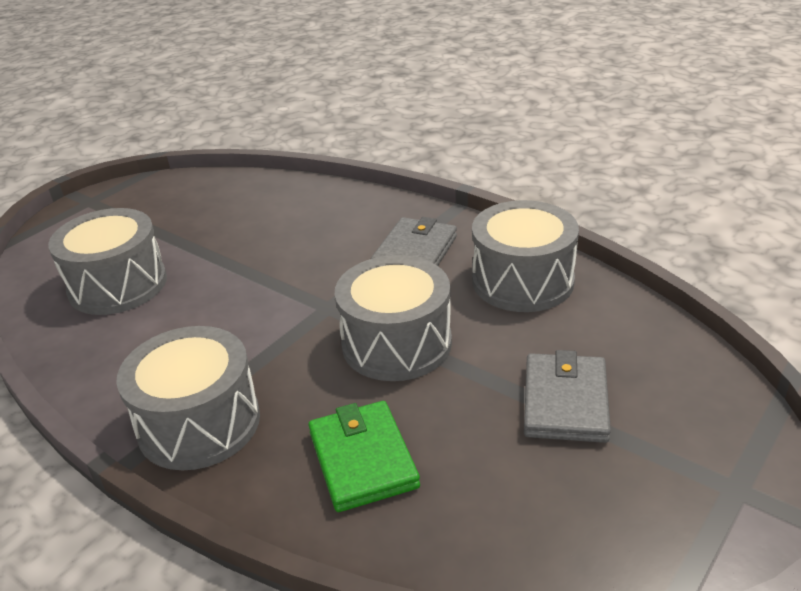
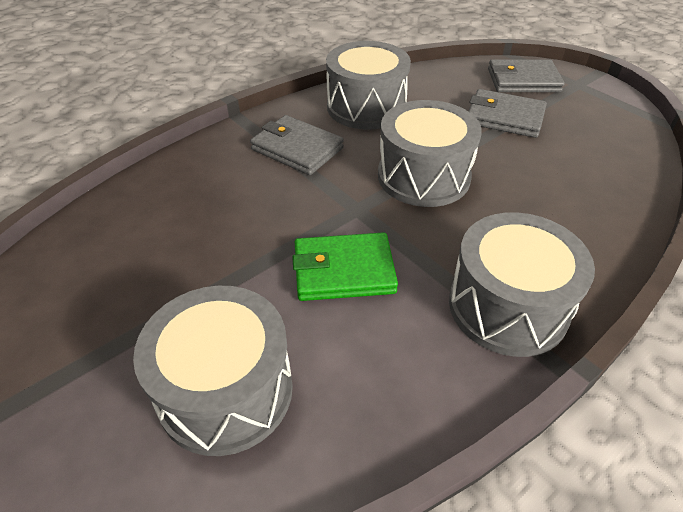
camera: 80 degrees left, 10 degrees up
(363, 459) = (556, 210): green wallet -> green wallet (344, 271)
(696, 417) = (523, 80): none -> grey wallet

